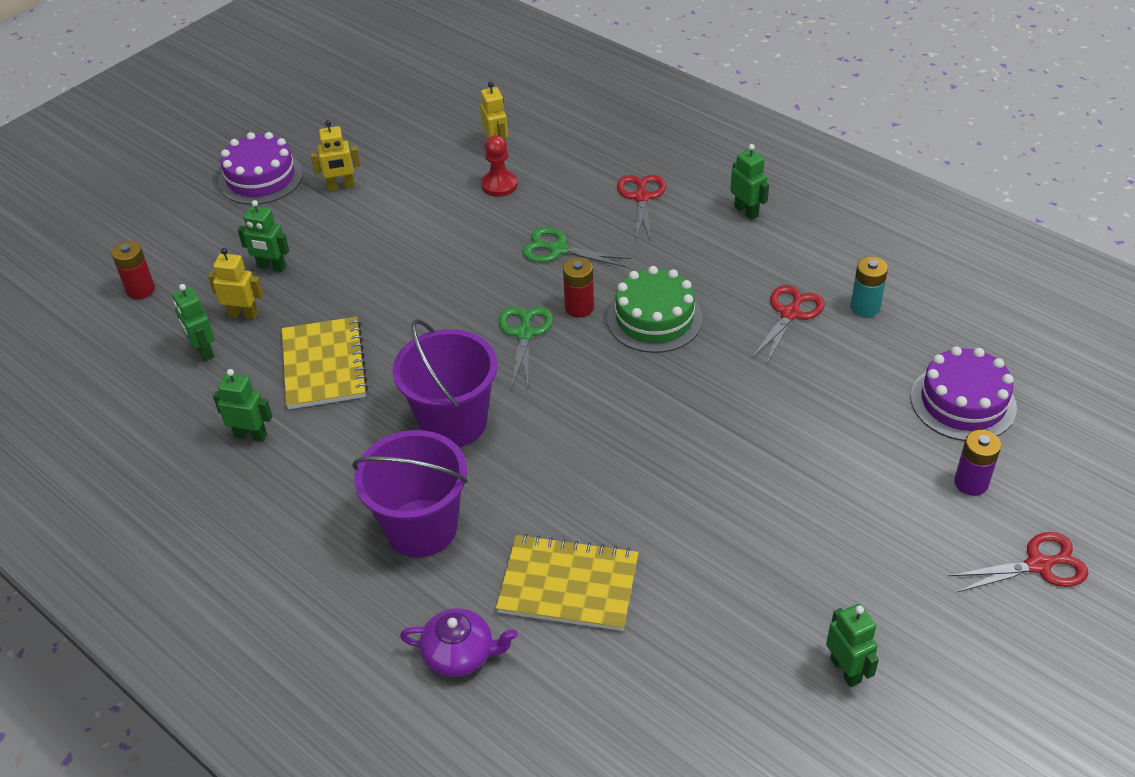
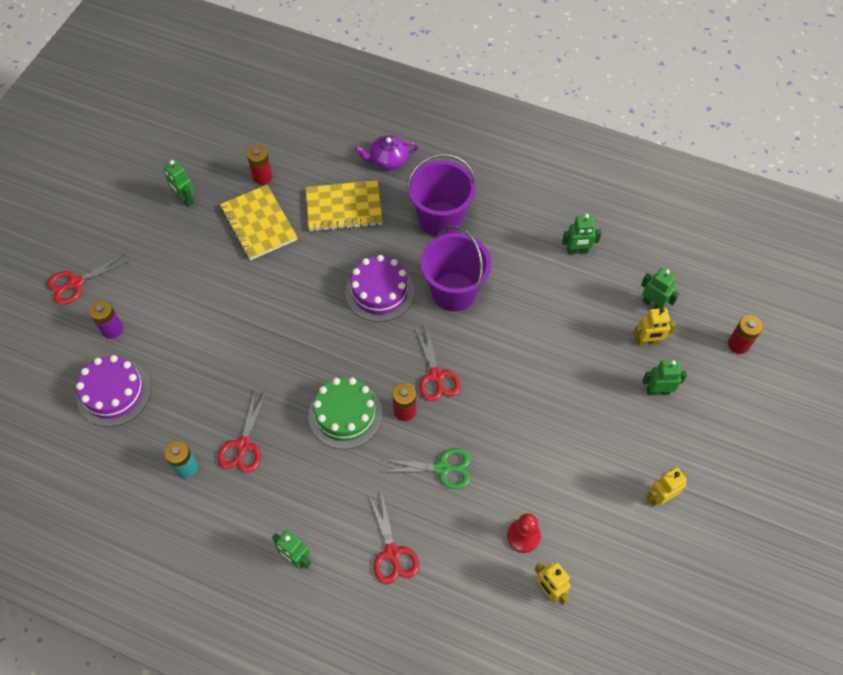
camera: 160 degrees right, 15 degrees up
(261, 178) = (736, 490): purple cake -> purple cake (379, 291)
(324, 365) = (563, 313): yellow notebook -> yellow notebook (259, 224)
(524, 334) = (436, 375): green scissors -> red scissors
(696, 680) = (262, 176): none -> red battery

